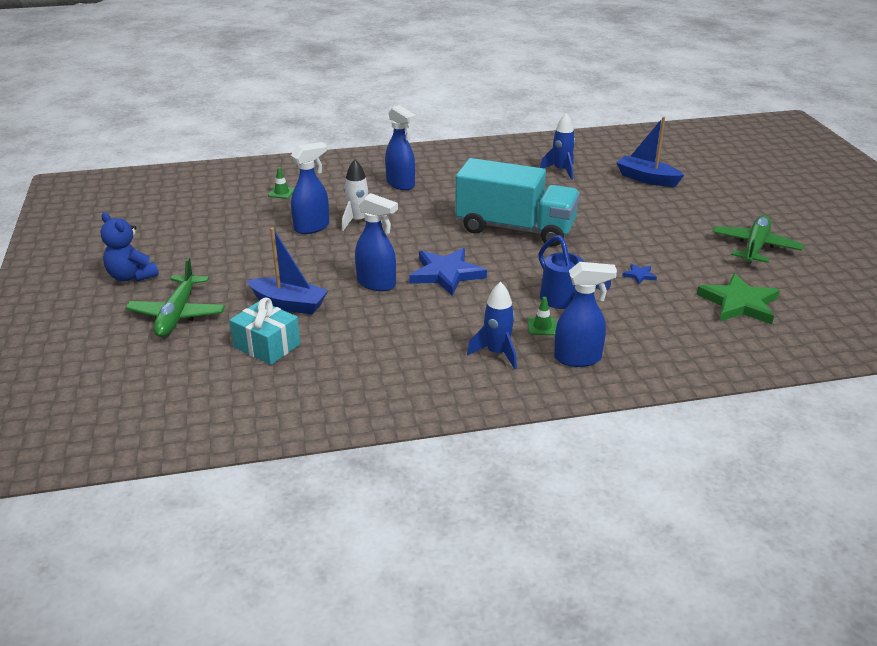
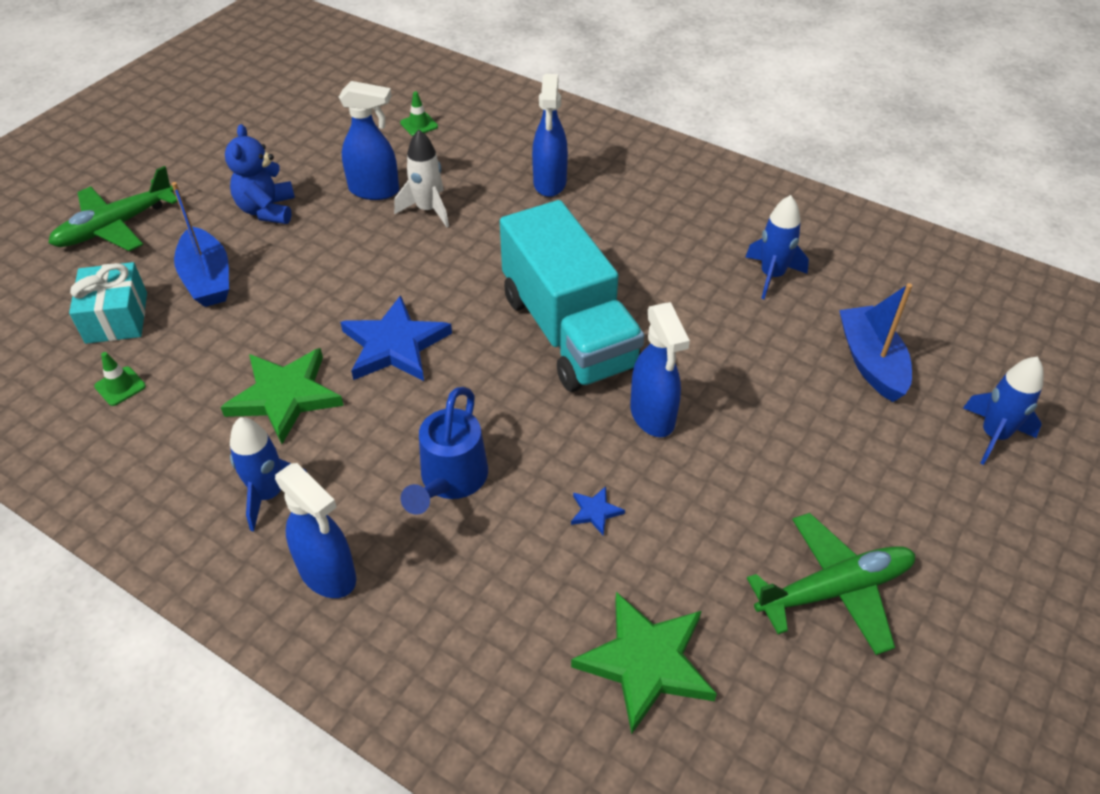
camera: 45 degrees right, 15 degrees up
(131, 276) = (152, 156): blue teddy bear -> blue teddy bear (267, 210)
(377, 284) = (314, 309): blue spray bottle -> blue spray bottle (652, 416)
(431, 319) = (285, 396): none -> green star
(542, 326) = (367, 497): green traffic cone -> green traffic cone (120, 386)
(722, 178) = (993, 435): none -> blue rocket

